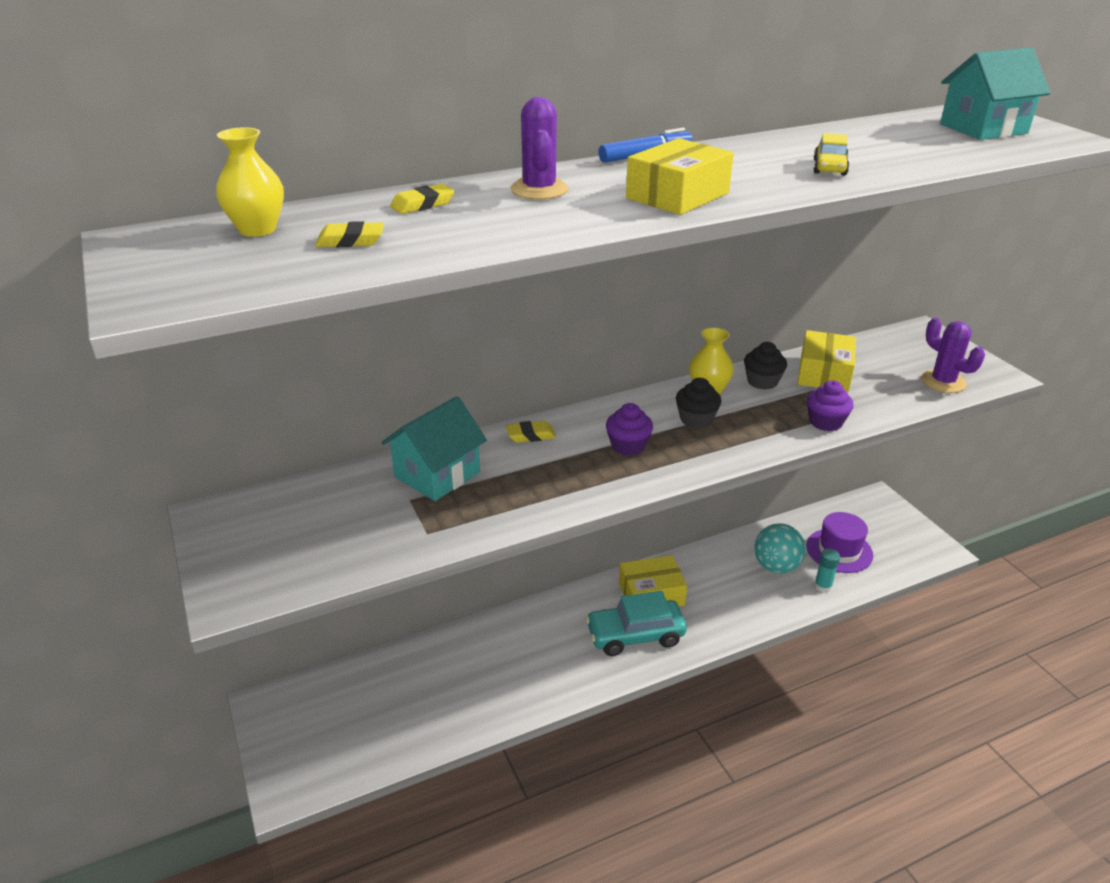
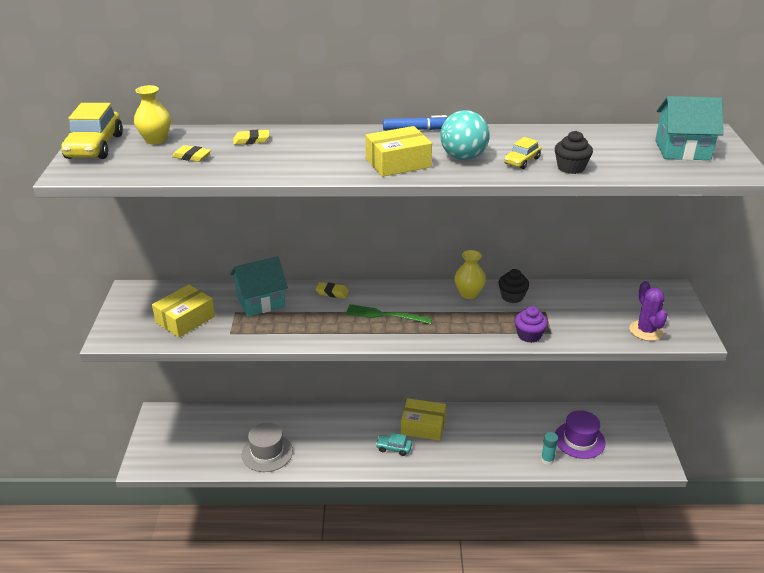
camera: 25 degrees right, 0 degrees up
(152, 256) = (95, 146): none -> yellow car
(469, 703) = (267, 453): none -> grey hat
(539, 190) = (324, 143): purple cactus -> none
(628, 446) = (385, 315): purple cupcake -> green fork
(635, 635) = (394, 448): turquoise car -> turquoise car, size x0.52
(696, 419) = (443, 310): black cupcake -> black cupcake (571, 167)
(776, 566) = (523, 436): turquoise ball -> turquoise ball (463, 157)
(824, 373) = (562, 302): yellow box -> yellow box (185, 319)

